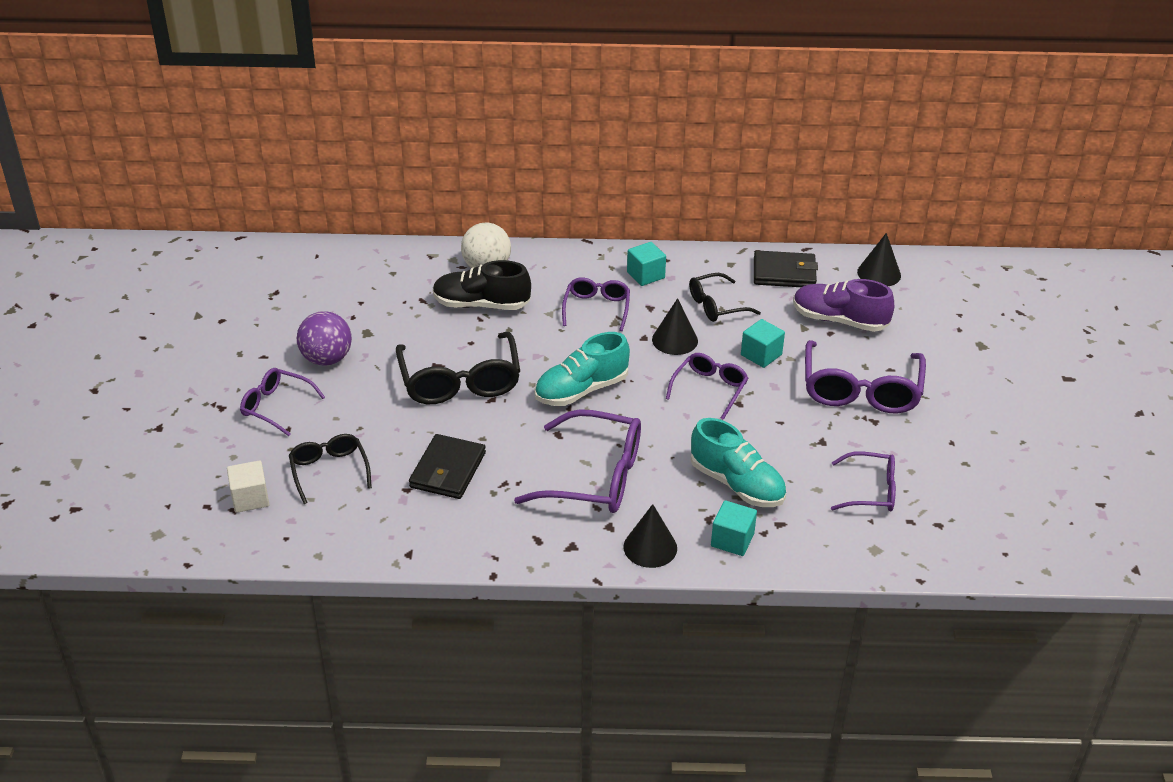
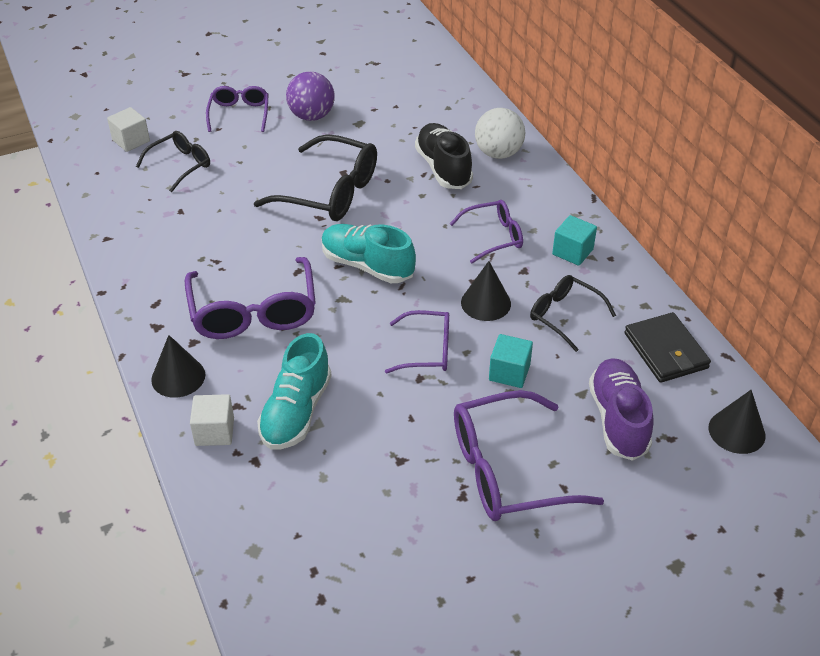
camera: 65 degrees right, 5 degrees up
(448, 470) = (215, 224): black wallet -> none
(460, 382) = (330, 192): black glasses -> black glasses turned 120 degrees counterclockwise
(732, 540) = (214, 431): turquoise cube -> white cube
(871, 491) = (344, 523): purple glasses -> none

